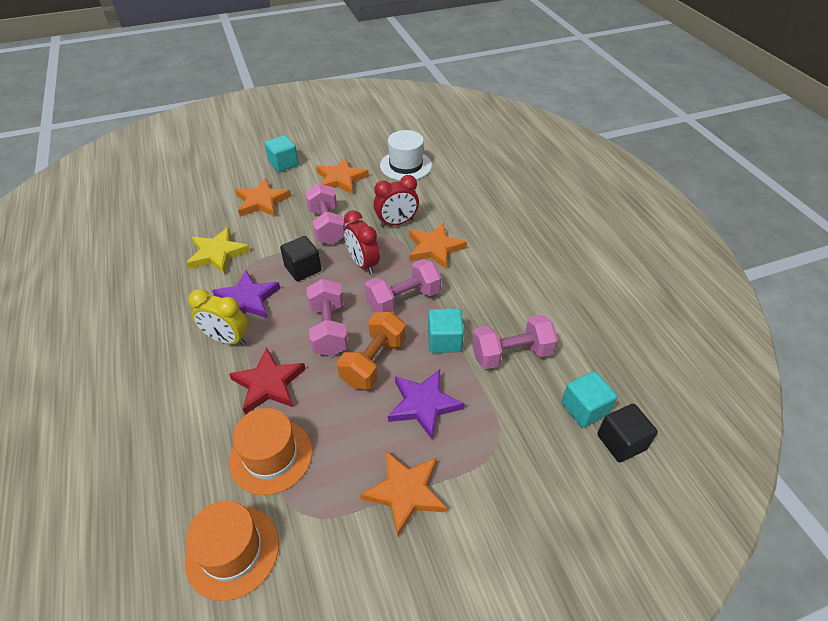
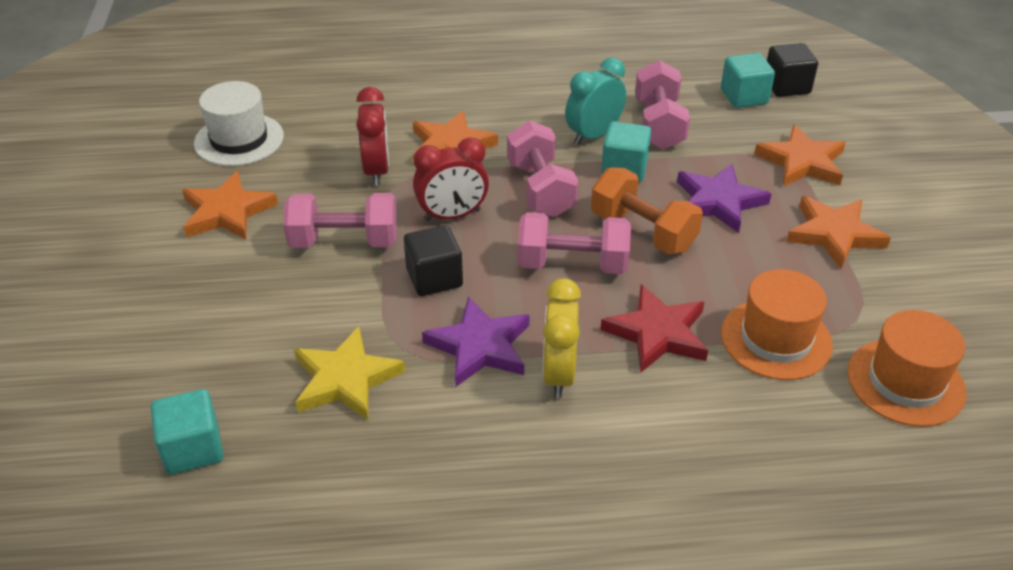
camera: 75 degrees left, 5 degrees down
(227, 339) = (558, 374): yellow clock -> yellow clock turned 150 degrees clockwise
(262, 201) = (227, 313): orange star -> orange star (802, 162)
(283, 164) = (127, 276): turquoise cube -> turquoise cube (193, 449)
(479, 317) = (593, 135): none -> turquoise clock

